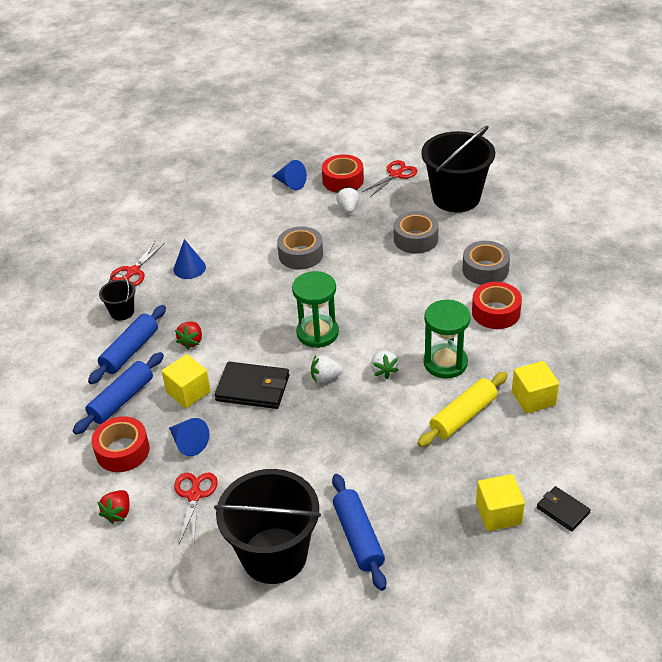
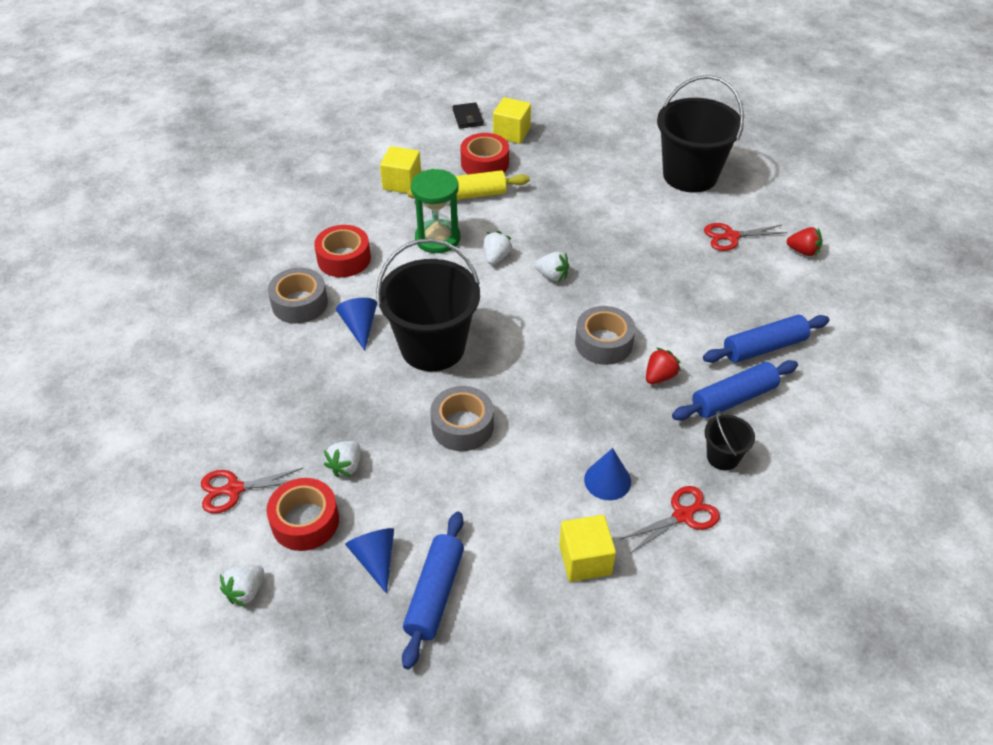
camera: 150 degrees left, 5 degrees up
(118, 513) = (803, 251): red strawberry -> red strawberry turned 60 degrees clockwise
(122, 451) = (781, 298): red tape -> red tape (484, 163)
(188, 392) = (692, 323): yellow cube -> yellow cube (585, 559)
(188, 443) = (715, 277): blue cone -> blue cone (360, 327)
(194, 495) = (731, 237): red scissors -> red scissors turned 45 degrees clockwise
(253, 388) = (626, 298): black wallet -> none
(317, 333) = (524, 321): green hourglass -> none
(340, 149) = (246, 591): none -> white strawberry
(358, 537) = (621, 160): blue rolling pin -> blue rolling pin (435, 594)
(415, 239) = (321, 376): grey tape -> grey tape (603, 343)
(456, 198) = (214, 408): black bucket -> black bucket (432, 347)

